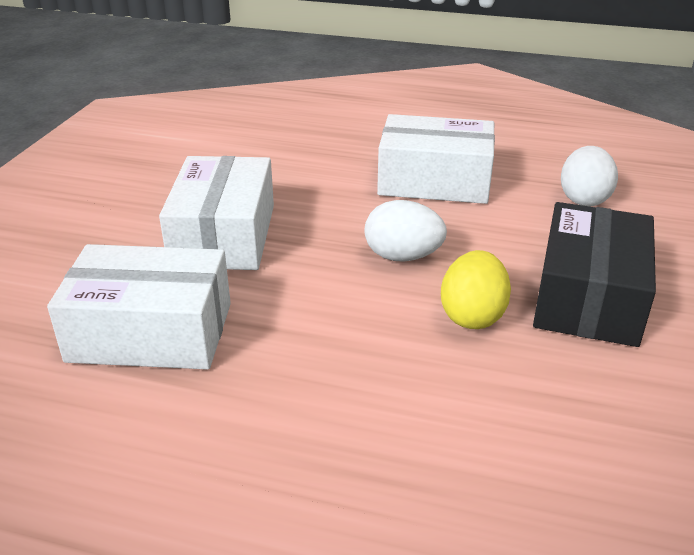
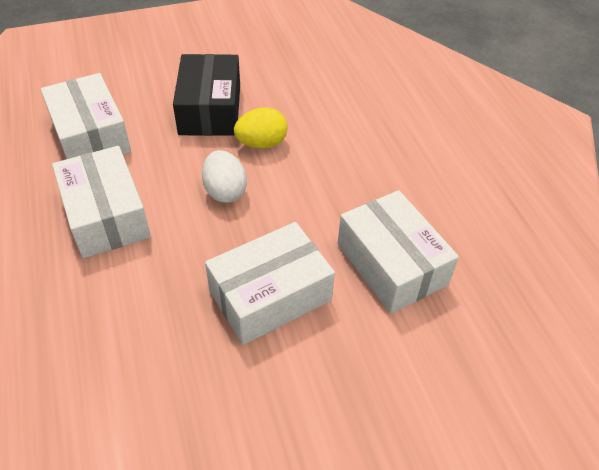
camera: 125 degrees left, 15 degrees up
(584, 199) = (90, 135): white egg -> white box
(589, 297) = (210, 109): black box -> black box turned 75 degrees counterclockwise

